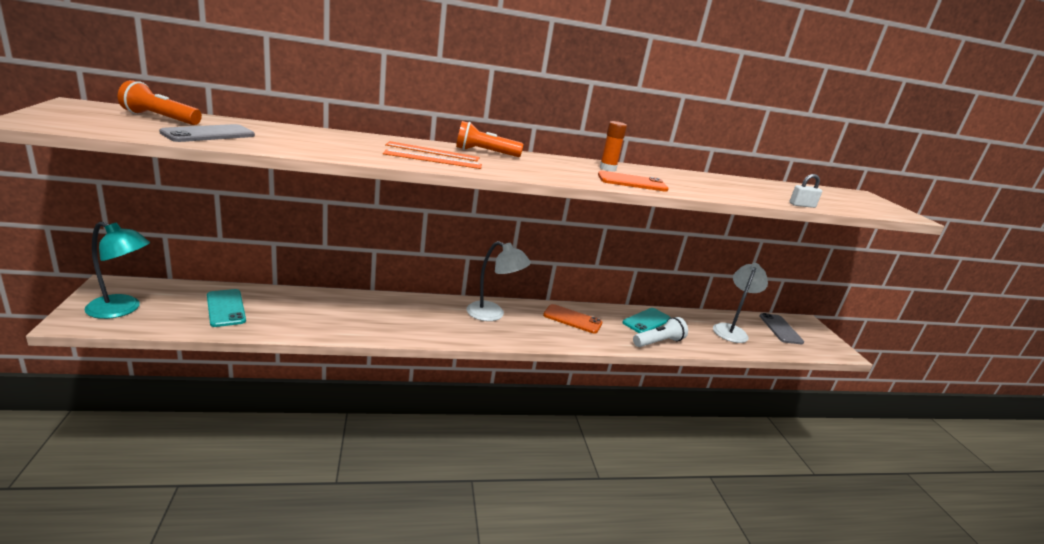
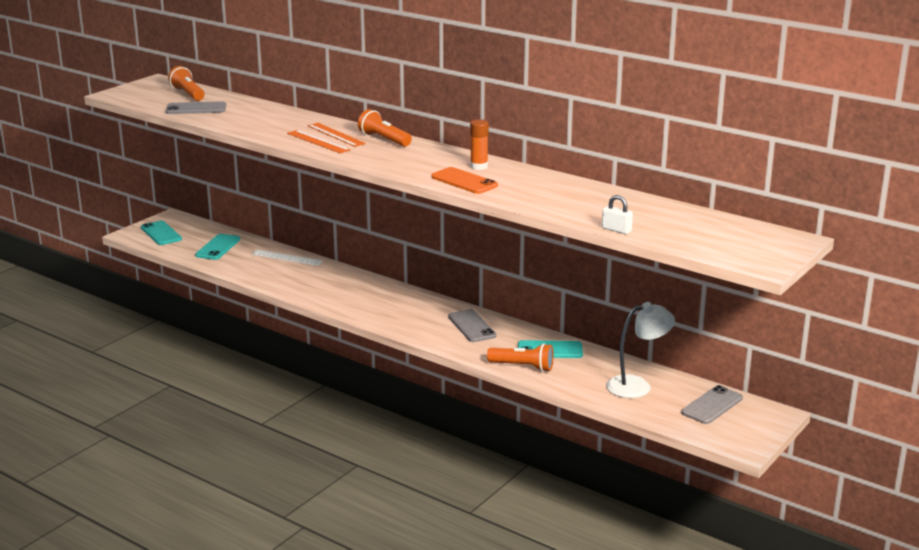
camera: 50 degrees right, 0 degrees up
(122, 309) = (161, 233): turquoise lamp -> turquoise phone
(322, 300) = (287, 257): none -> white ruler
(493, 314) = (403, 302): white lamp -> none
(572, 319) = (472, 326): orange phone -> grey phone
(658, 342) = (523, 367): white flashlight -> orange flashlight

